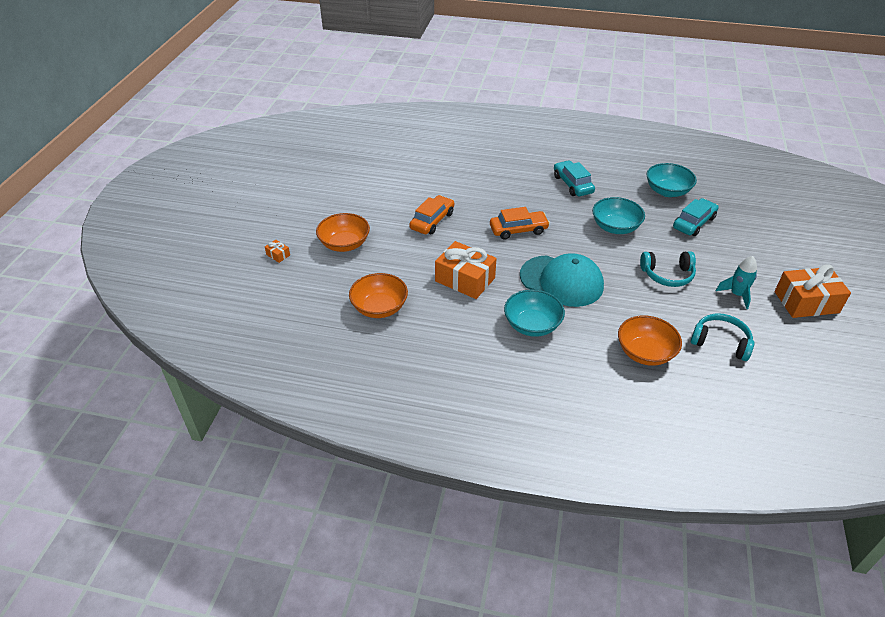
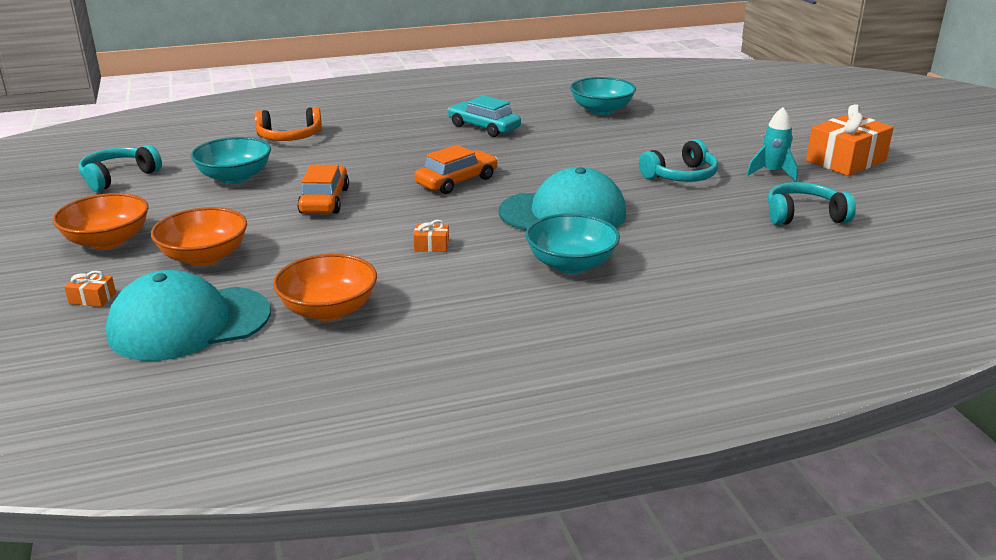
camera: 30 degrees left, 15 degrees down
(310, 290) = (189, 323): none -> turquoise cap
(339, 163) = (118, 177): none -> turquoise headphones
(448, 157) = (289, 137): none -> orange headphones
(465, 279) = (431, 245): orange gift -> orange gift, size x0.42
(615, 227) = (576, 151): turquoise bowl -> turquoise bowl (235, 177)
(645, 353) = (735, 249): orange bowl -> orange bowl (107, 241)
(694, 223) = (659, 128): turquoise car -> none

